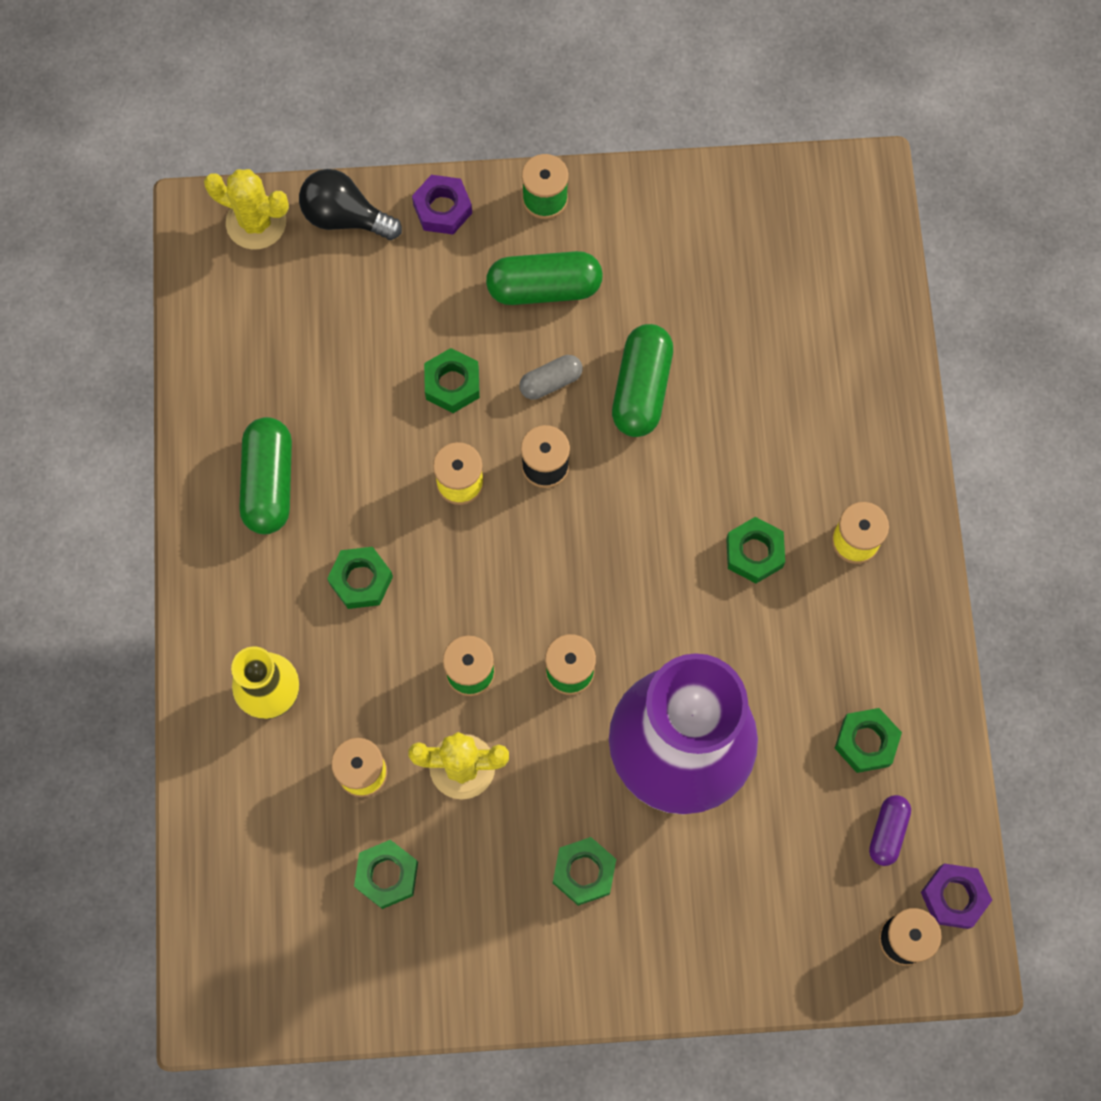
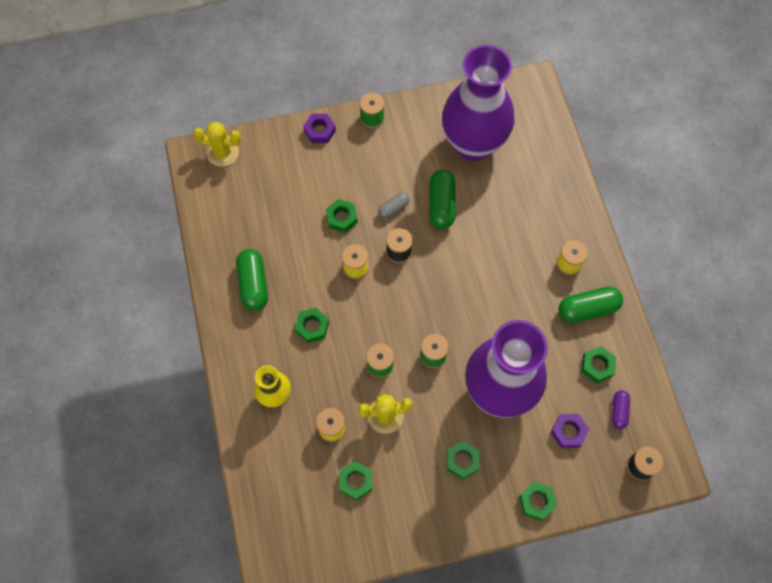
camera: 10 degrees left, 5 degrees down
(345, 217) = (269, 143): black light bulb -> none
(544, 288) = (380, 162): green capsule -> green capsule (587, 309)
(724, 281) = (473, 144): none -> purple vase
(754, 553) = (517, 278): green nut -> green nut (536, 502)
(954, 897) = (661, 439): purple nut -> purple nut (568, 432)

